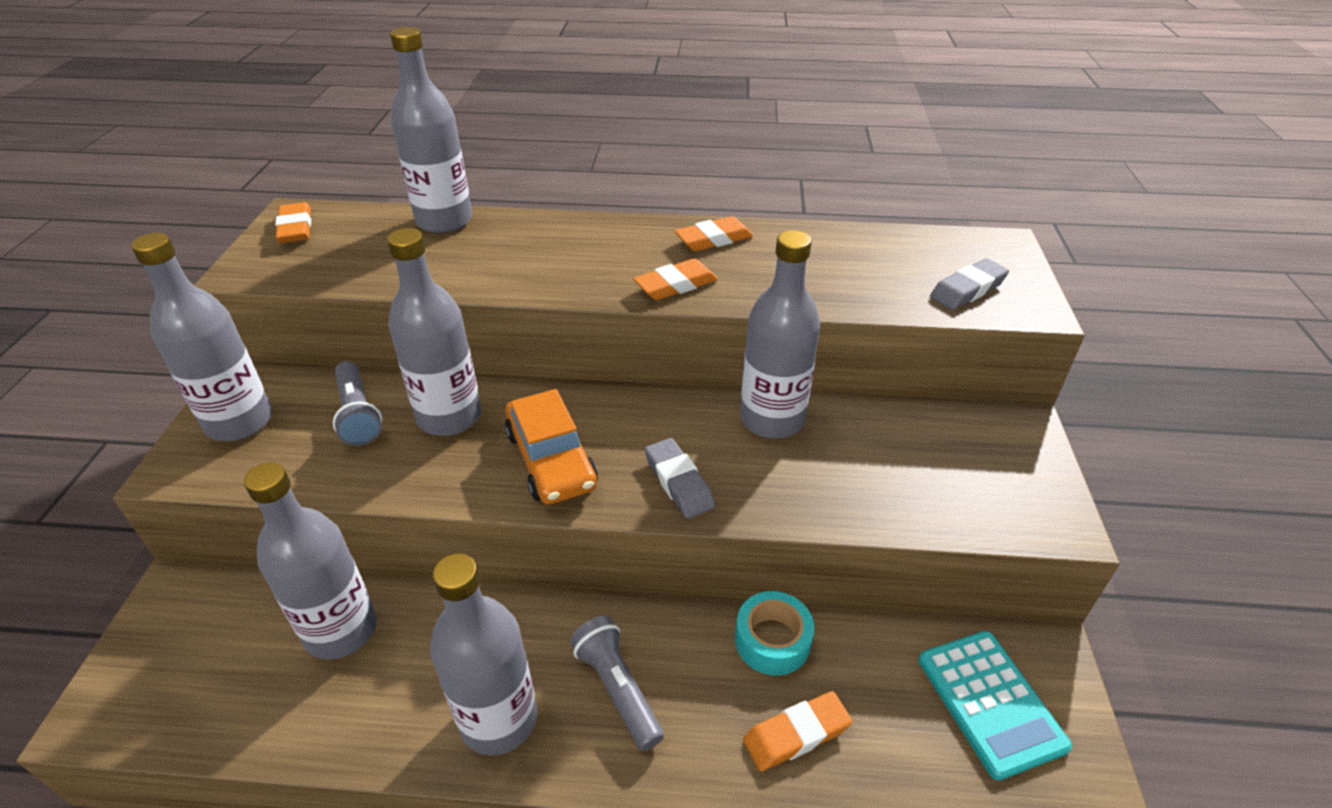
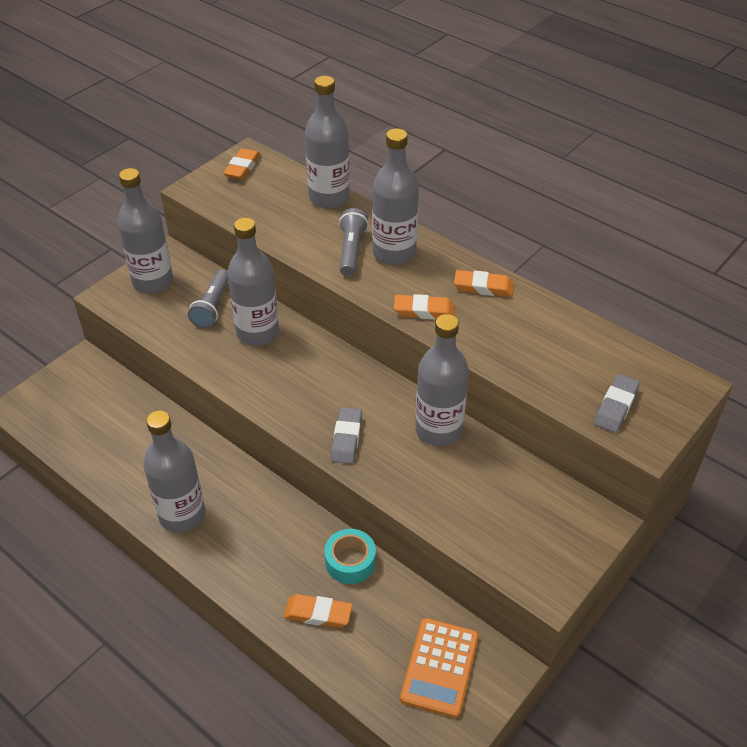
camera: 35 degrees right, 5 degrees up
(341, 630) = (143, 426): grey bottle -> grey bottle (394, 253)
(551, 459) = (290, 387): orange car -> none
(617, 689) = (248, 536): grey flashlight -> grey flashlight (351, 250)
(967, 290) = (616, 406): grey eraser -> grey eraser turned 60 degrees counterclockwise
(990, 702) = (440, 667): turquoise calculator -> orange calculator

